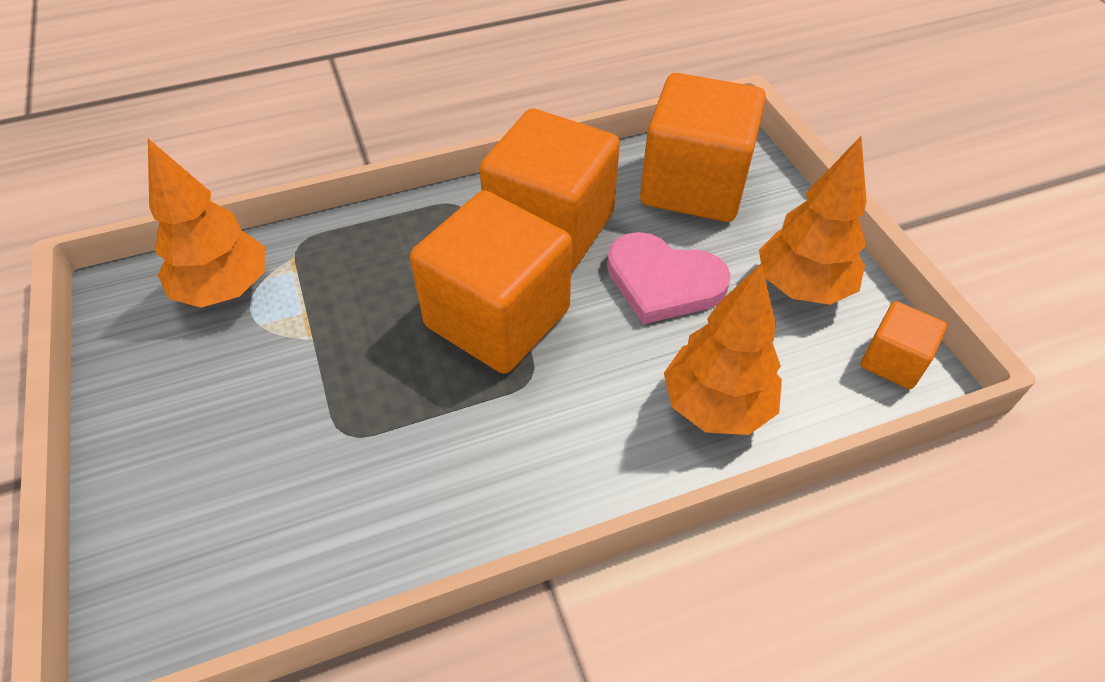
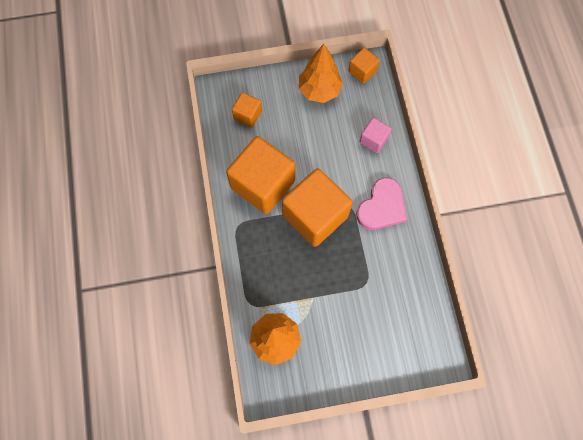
camera: 80 degrees left, 20 degrees up
(663, 282) = (306, 143): pink heart -> pink heart (382, 207)
(694, 185) = (248, 115): orange cube -> orange cube, size x0.48
(716, 406) = (373, 140): orange tree -> pink cube

